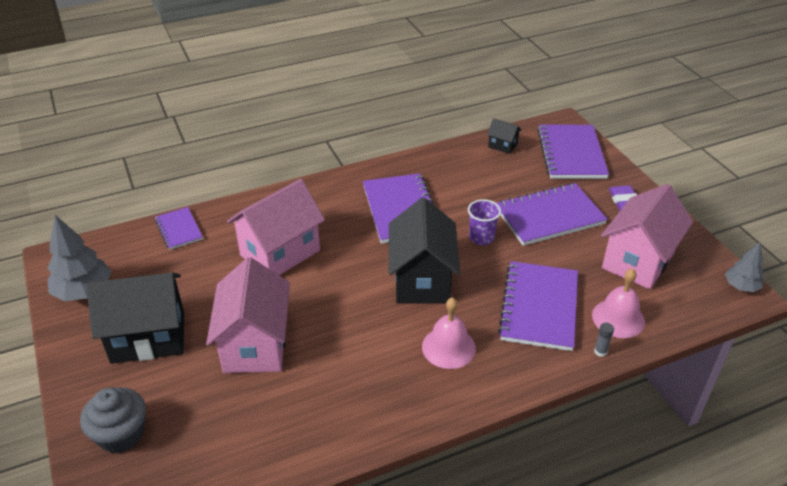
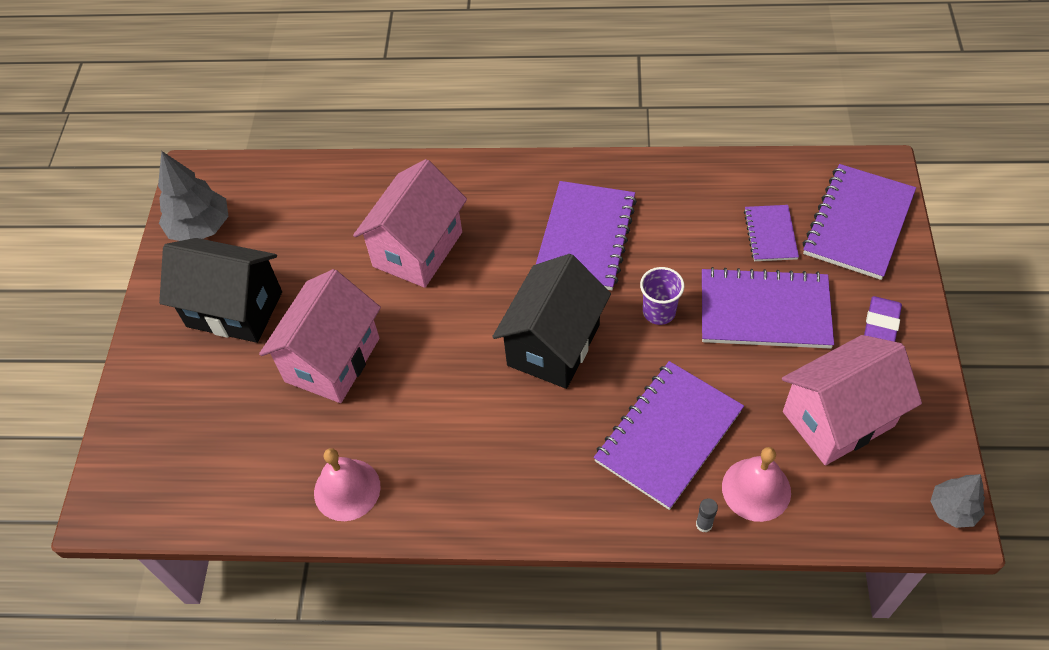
camera: 30 degrees right, 15 degrees up
(121, 434) = (160, 413): grey cupcake -> none
(179, 229) = (328, 179): purple notebook -> purple notebook (770, 234)
(280, 253) = (417, 249): pink house -> pink house turned 45 degrees counterclockwise
(448, 347) = (531, 446): pink bell -> pink bell (347, 489)
(502, 145) = (772, 180): black house -> none

